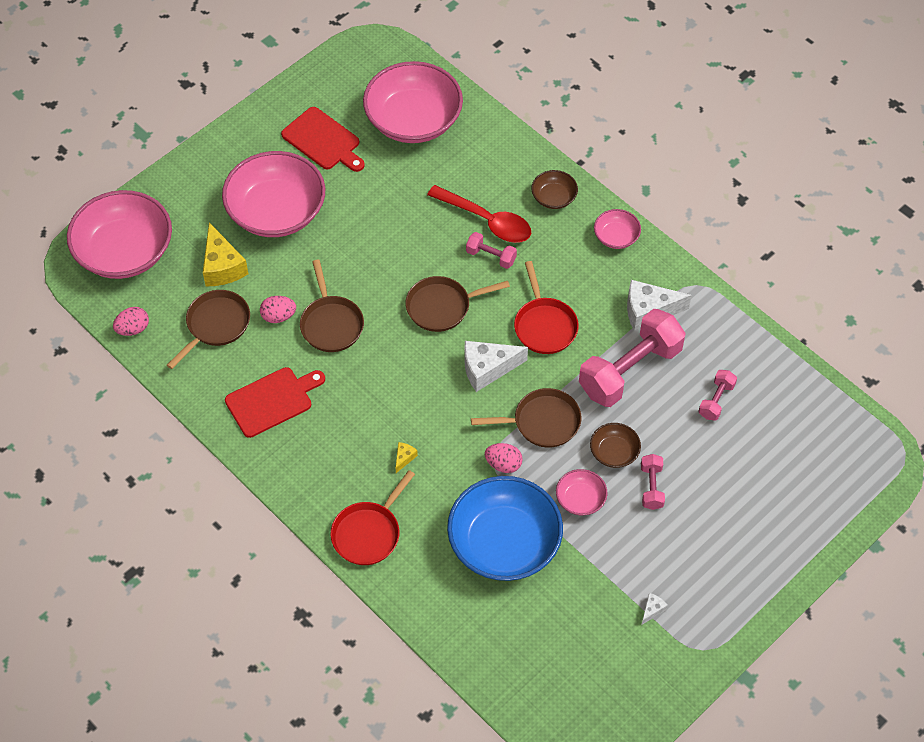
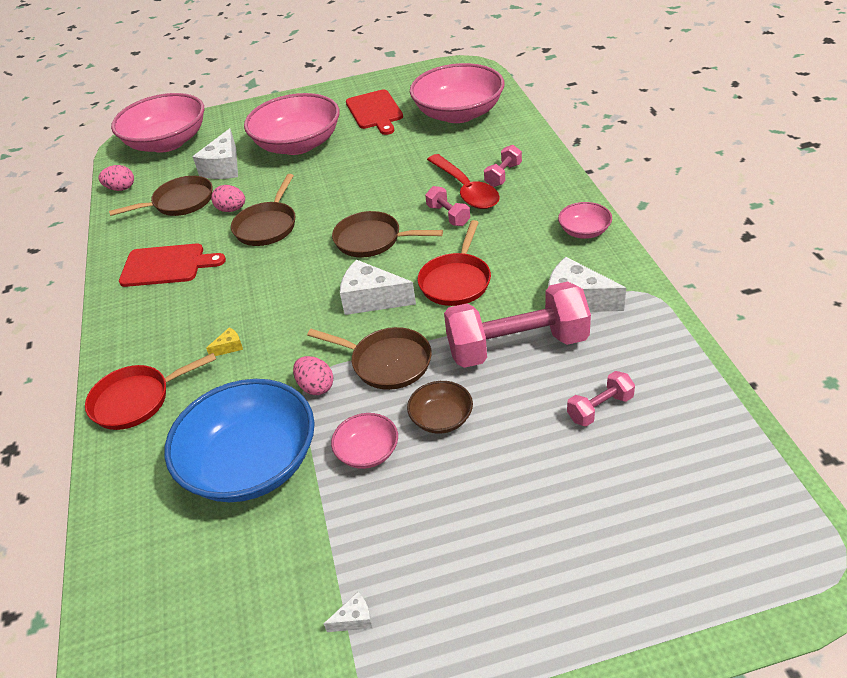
camera: 35 degrees right, 15 degrees down
(222, 266) = (224, 167): yellow cheese -> white cheese
(554, 197) = (543, 188): brown bowl -> none
(651, 487) = (458, 471): pink dumbbell -> pink dumbbell (503, 175)

